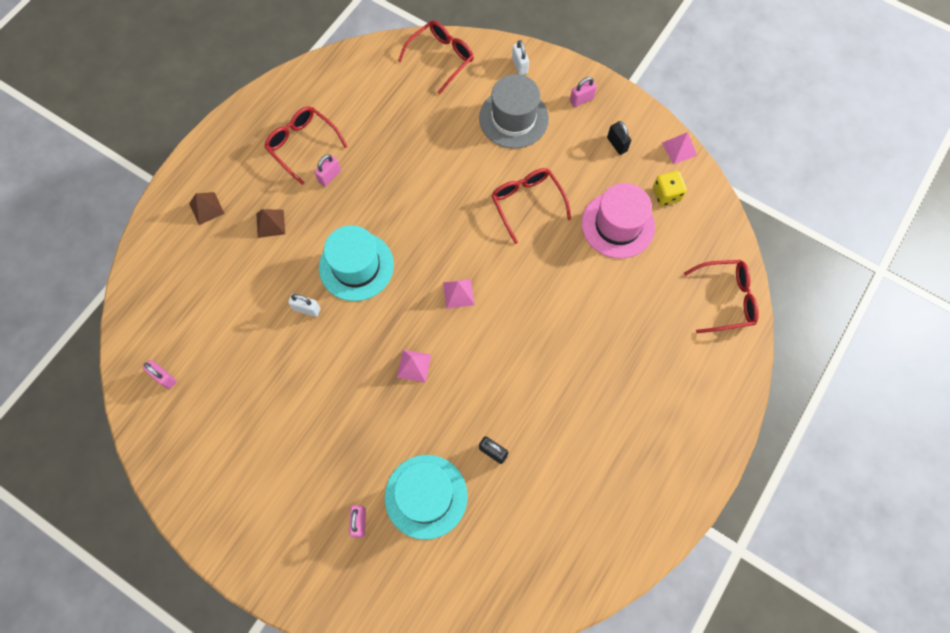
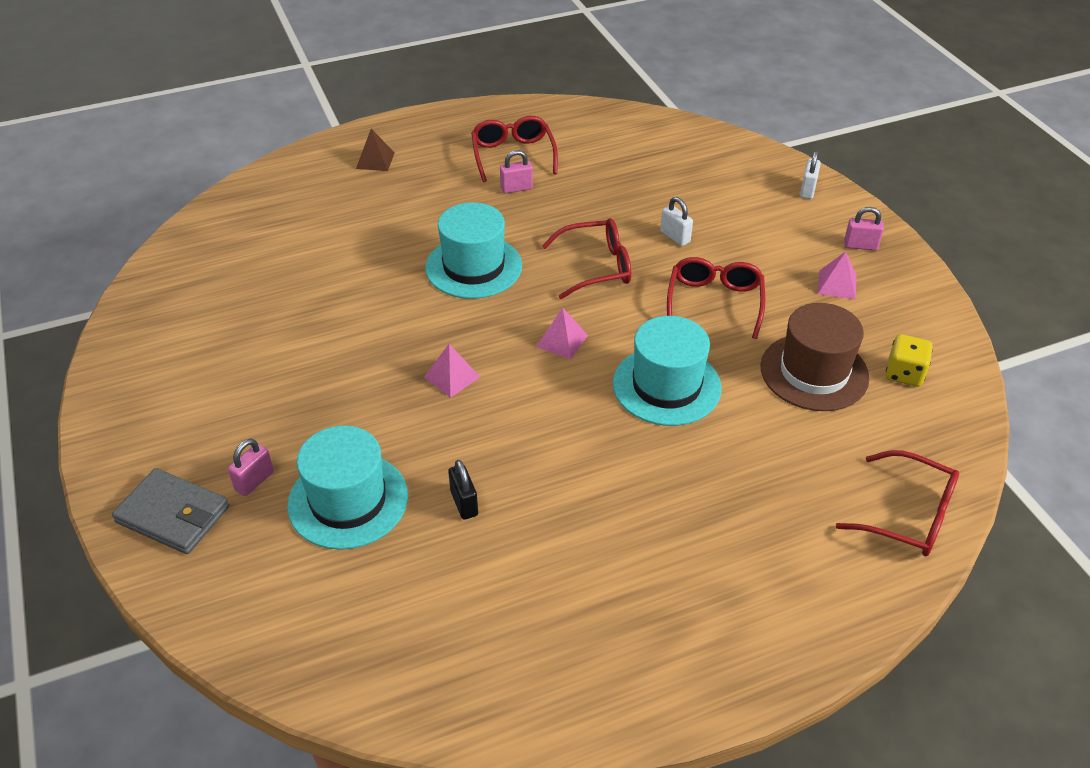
camera: 35 degrees right, 25 degrees down
(164, 377) = (203, 260): pink padlock -> none
(270, 223) = (422, 197): brown pyramid -> none
(307, 309) = (389, 276): white padlock -> white padlock (675, 237)
(331, 579) = (173, 515): none -> grey wallet
(441, 58) = (721, 151): red glasses -> red glasses (596, 267)
(513, 118) = (762, 227): grey hat -> none
(544, 289) = (666, 385): none -> turquoise hat
(617, 144) = (874, 301): black padlock -> none
(618, 225) = (814, 372): pink hat -> brown hat
(679, 149) = (957, 340): pink pyramid -> pink pyramid (837, 284)

